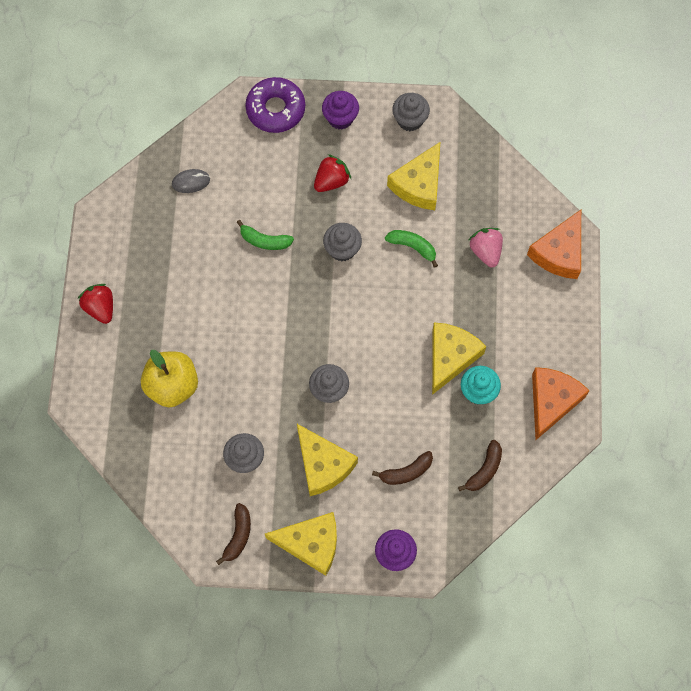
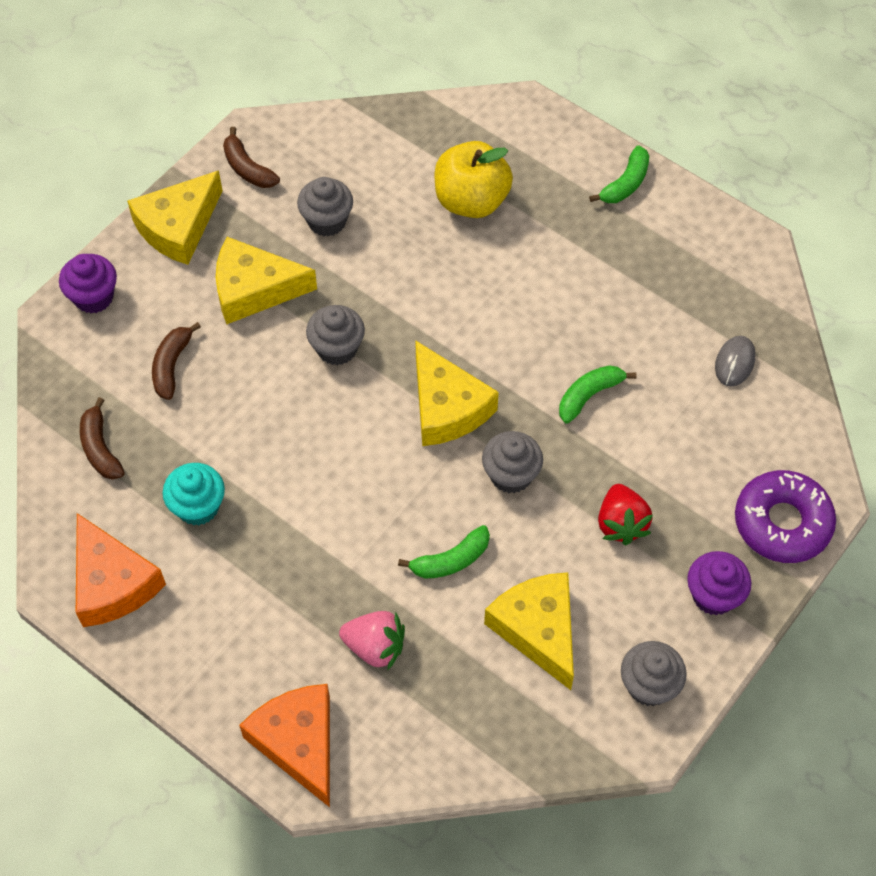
camera: 125 degrees right, 10 degrees down
(100, 308) = (625, 184): red strawberry -> green banana
(450, 357) = (267, 505): yellow cheese -> yellow cheese (447, 407)

